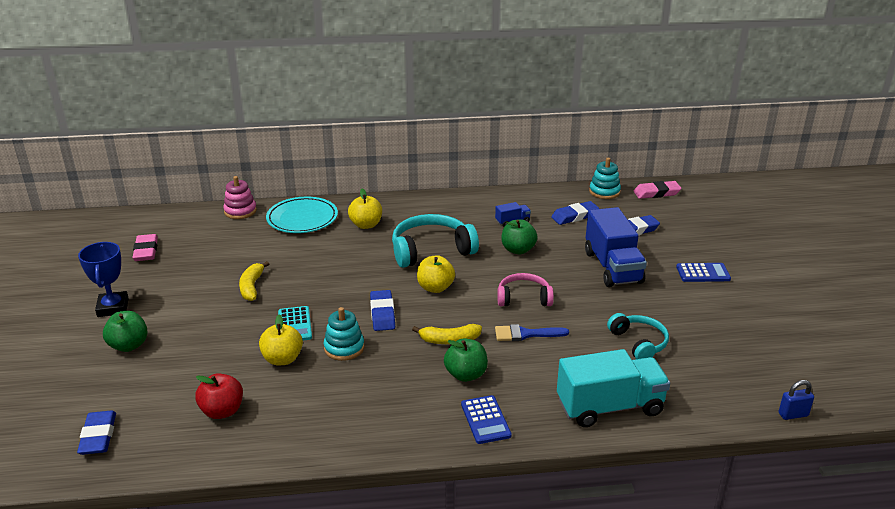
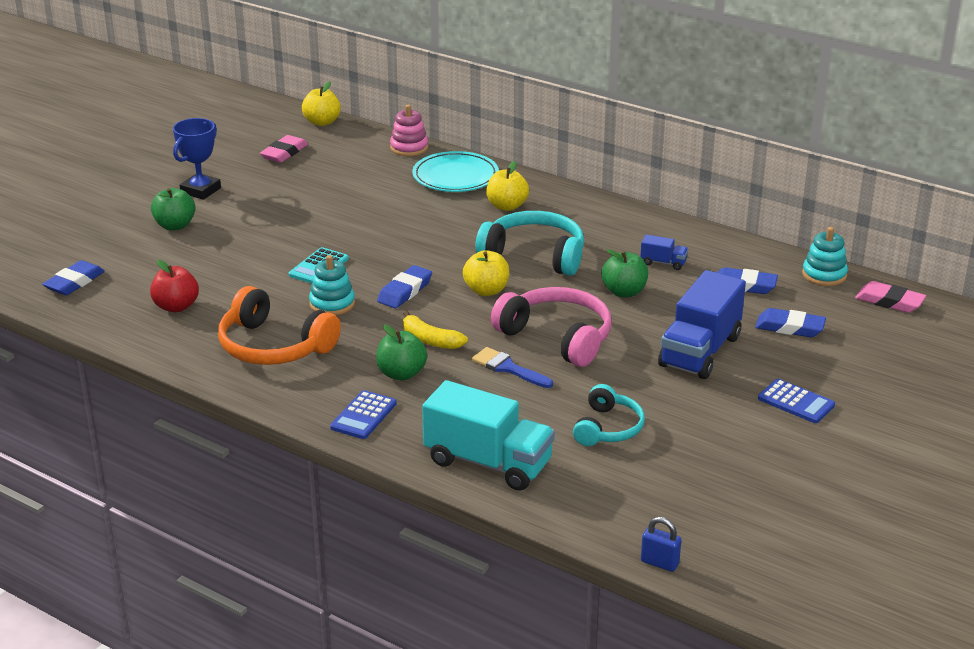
camera: 40 degrees right, 0 degrees up
(252, 287) = (328, 220): yellow banana -> none
(282, 359) = (272, 289): yellow apple -> yellow apple (322, 122)
(346, 403) = (273, 346): none -> orange headphones
(523, 298) = (557, 337): pink headphones -> pink headphones, size x1.62

